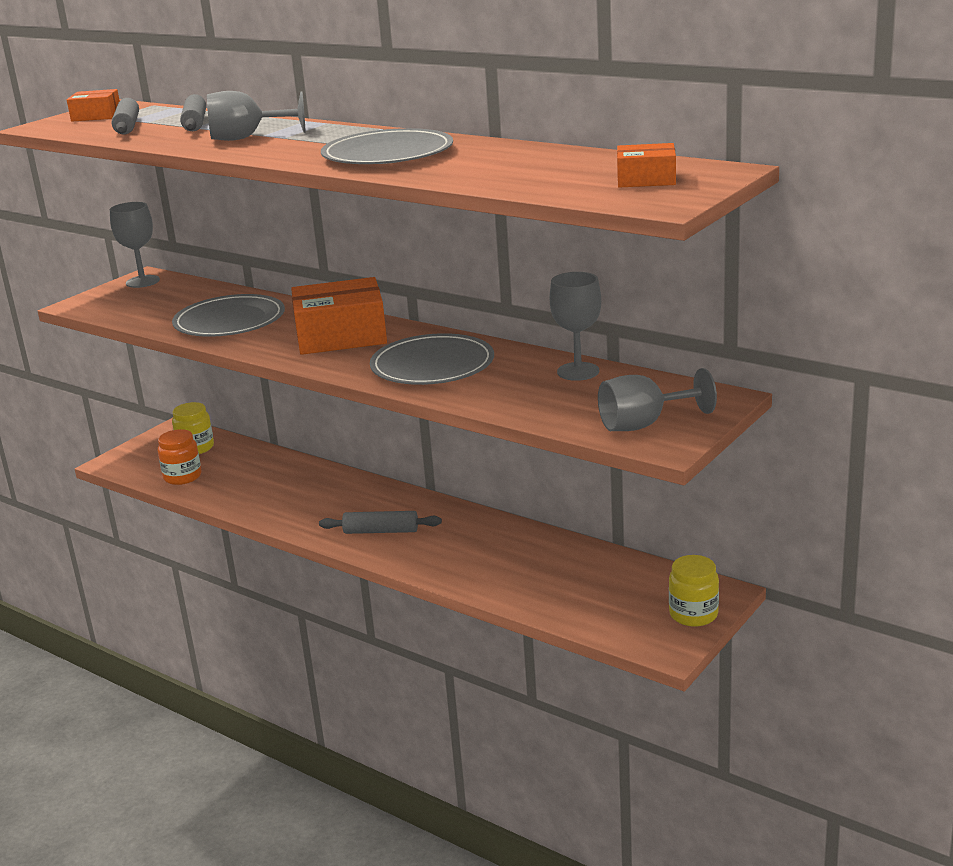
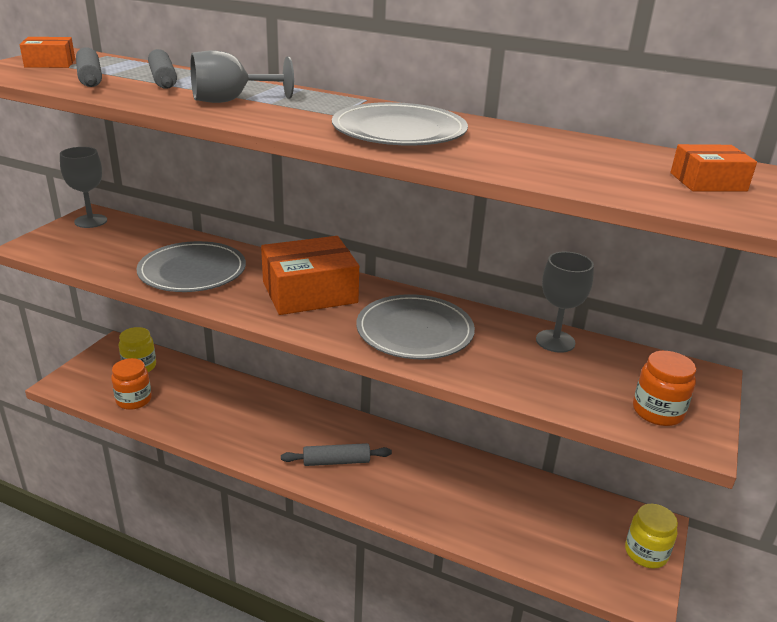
camera: 15 degrees left, 5 degrees up
(643, 424) = (657, 411): grey goblet -> orange jar

